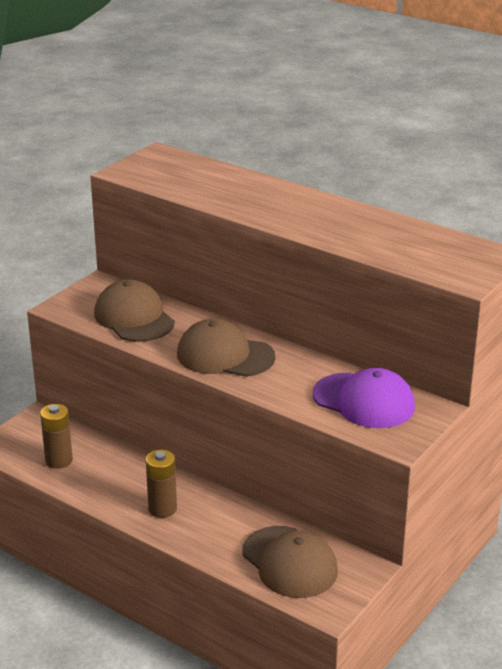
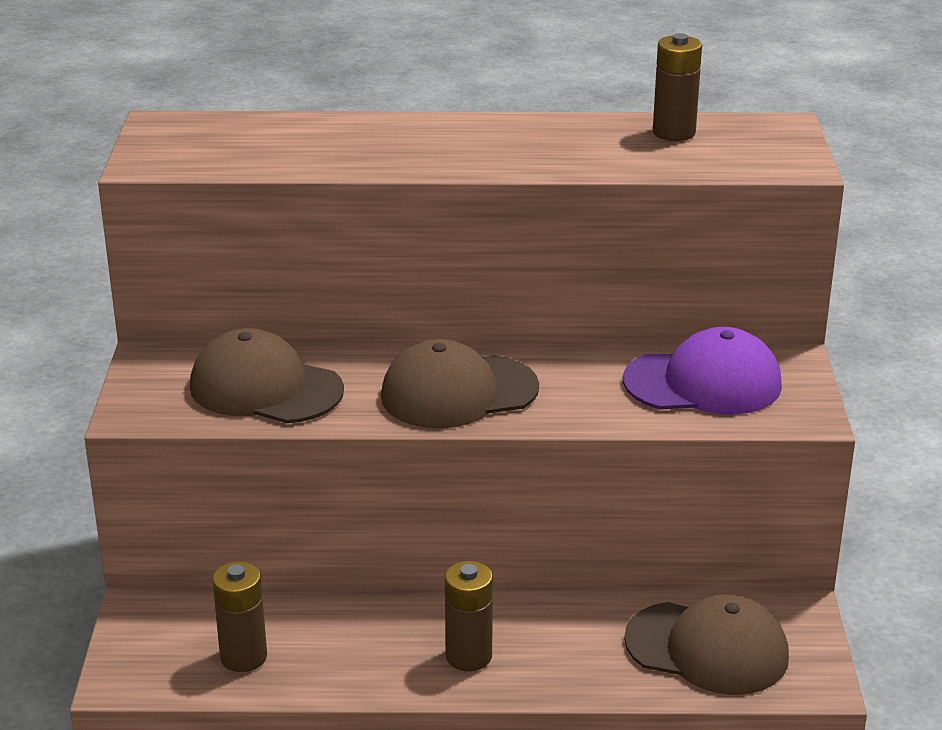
camera: 35 degrees left, 0 degrees up
(423, 238) = (674, 133): none -> brown battery

